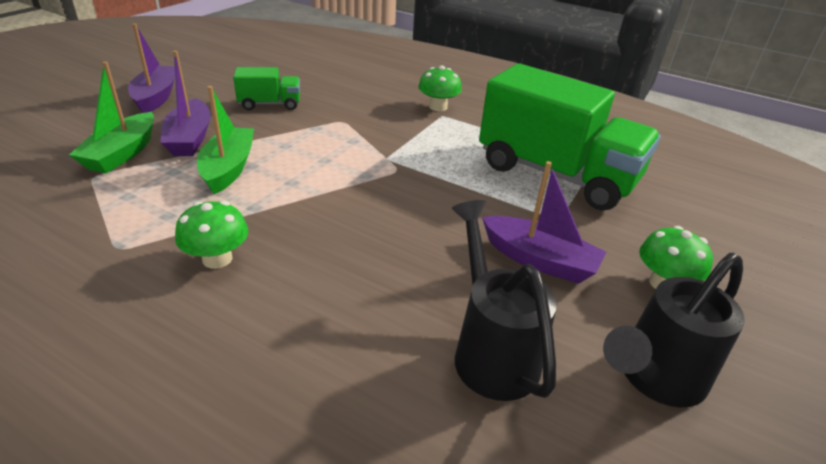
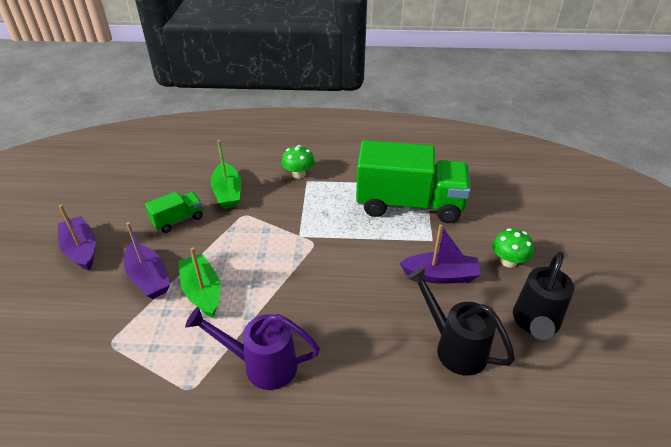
camera: 25 degrees left, 5 degrees up
(122, 153) = (111, 314): green boat -> green boat (227, 193)
(217, 259) = (261, 365): green mushroom -> purple watering can

